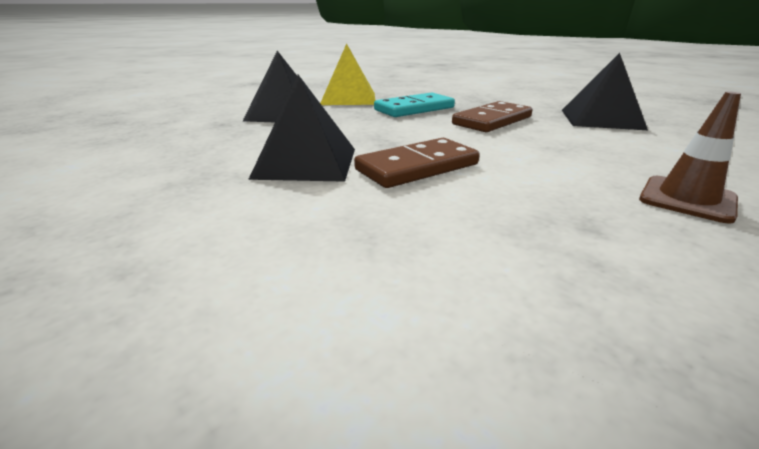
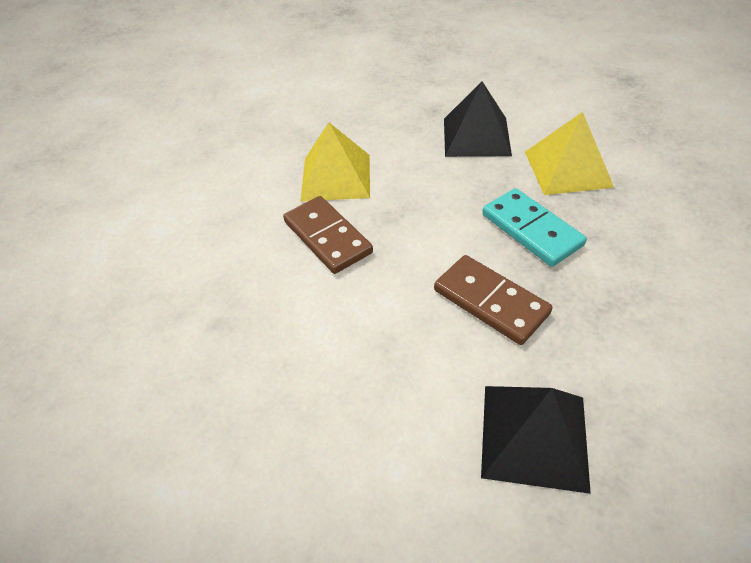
camera: 90 degrees right, 20 degrees up
(306, 163) = (336, 177): black pyramid -> yellow pyramid
(687, 199) = (254, 405): brown traffic cone -> none

